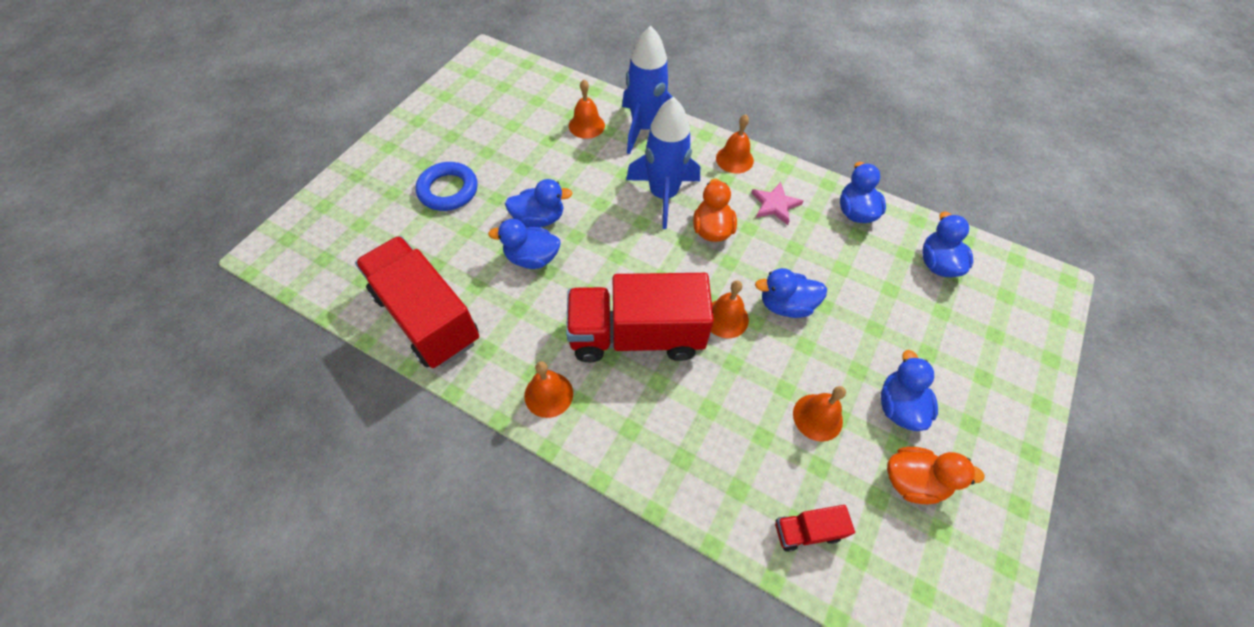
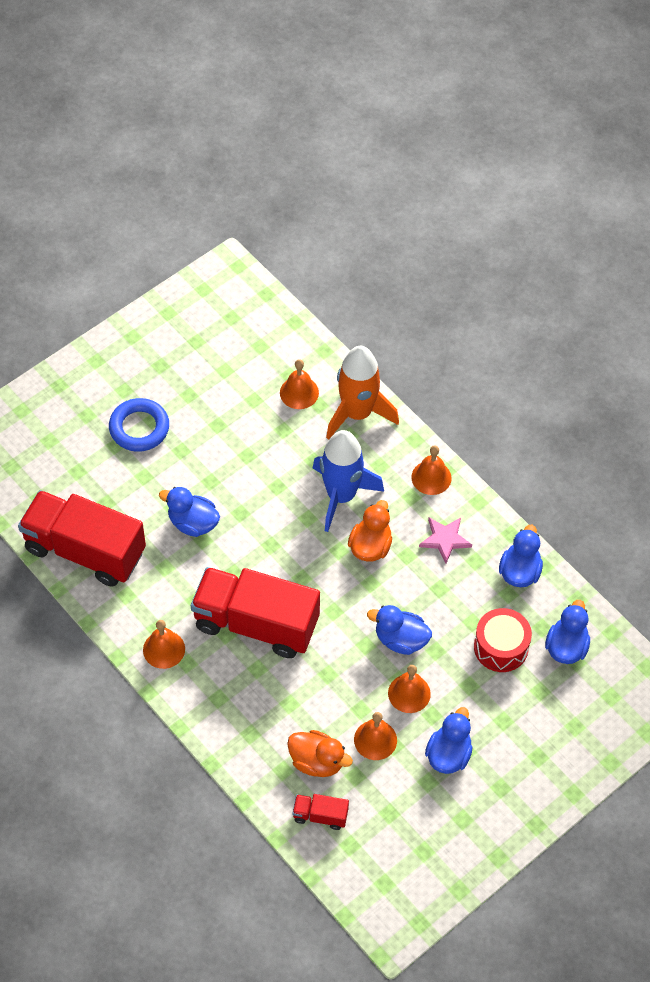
camera: 20 degrees right, 0 degrees up
(427, 317) = (85, 550): red truck -> red truck turned 45 degrees counterclockwise
(539, 219) = (213, 485): blue duck -> none
(645, 128) = (357, 413): blue rocket -> orange rocket
(726, 318) = (341, 634): orange bell -> orange bell (409, 693)
(881, 282) = (501, 647): none -> red drum
(913, 481) = (424, 811): orange duck -> orange duck (317, 761)

